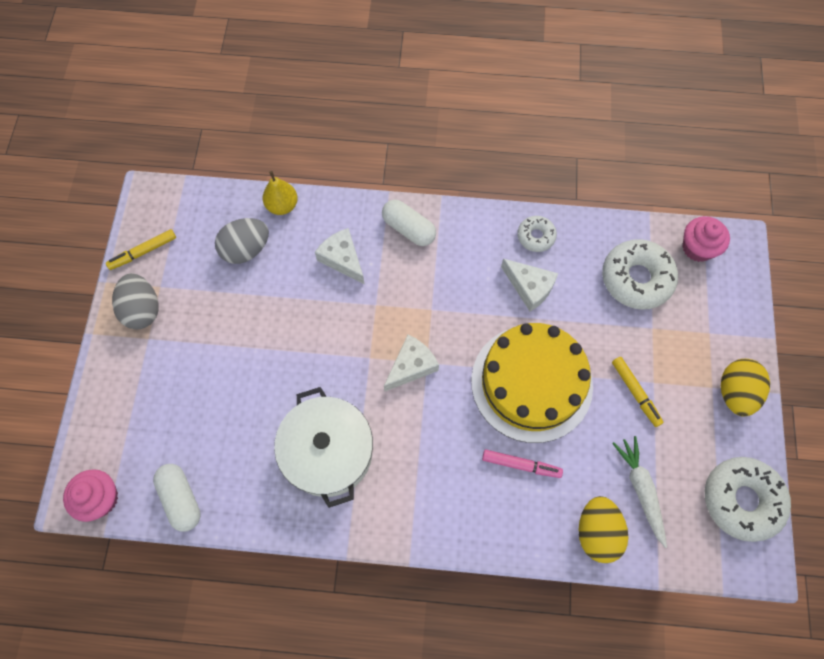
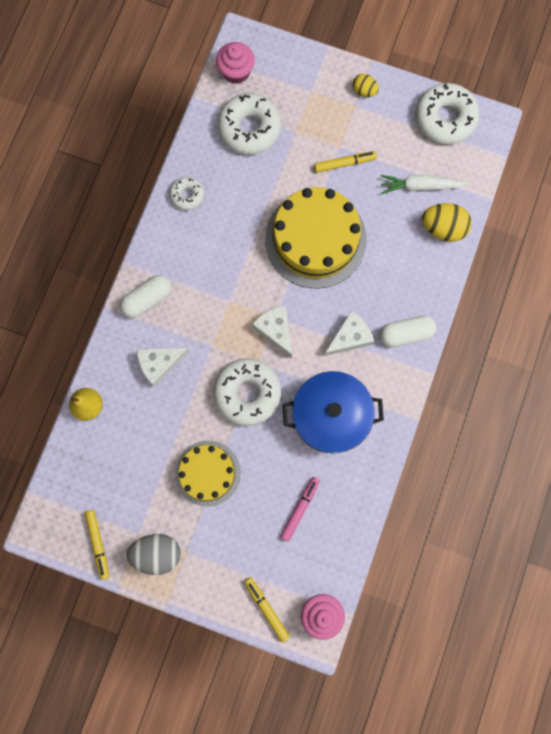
camera: 75 degrees left, 10 degrees up
(98, 436) = (266, 608): none -> yellow marker
(181, 499) = (338, 544): white capsule -> white capsule (405, 334)
(235, 337) = (207, 473): none -> yellow cake
(246, 249) = (124, 448): grey egg -> none
(328, 452) = (330, 415): white pot -> blue pot
(332, 355) = (247, 393): none -> white donut
(521, 465) = (379, 268): pink marker -> pink marker (300, 509)
(529, 287) = (232, 215): white cheese -> white cheese (349, 337)
(735, 392) = (364, 91): yellow egg -> yellow egg, size x0.58

